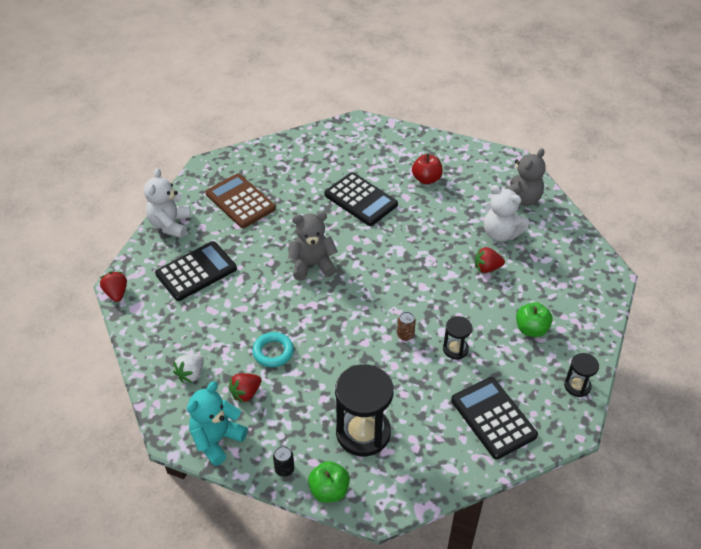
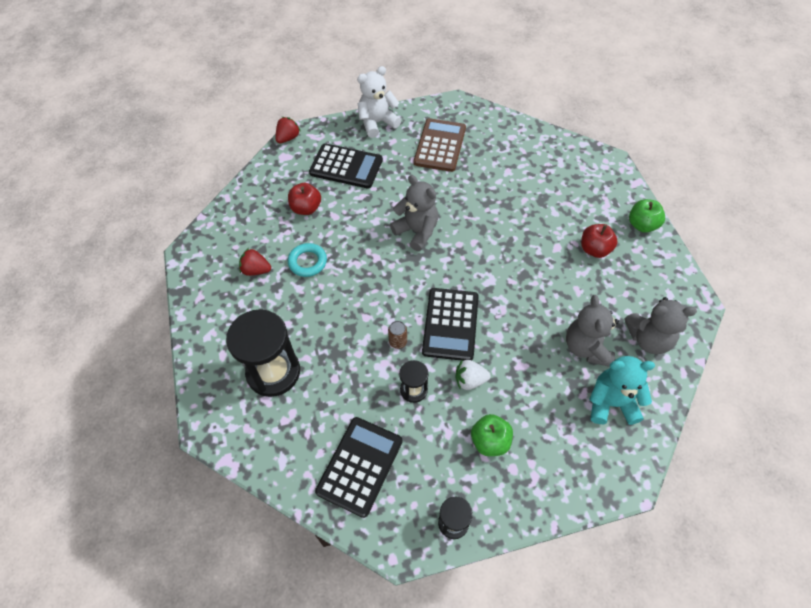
camera: 55 degrees right, 10 degrees up
(191, 374) = (249, 226): white strawberry -> white strawberry (470, 380)
(213, 323) = (306, 208): none -> red apple
(217, 440) = (202, 280): turquoise teddy bear -> turquoise teddy bear (611, 403)
(284, 469) = (203, 339): black can -> none
(329, 490) = (203, 382): green apple -> green apple (642, 225)
(361, 199) = (520, 218): black calculator -> black calculator (450, 324)
(487, 268) = (532, 360): red strawberry -> none
(500, 233) = (586, 347): white teddy bear -> grey teddy bear

